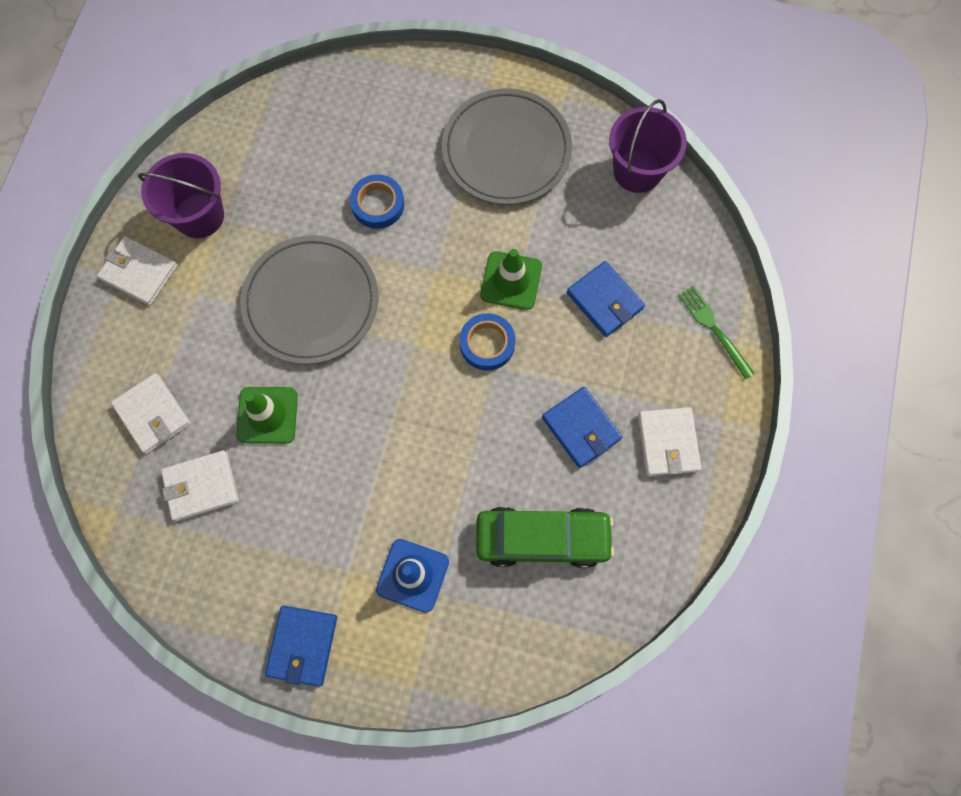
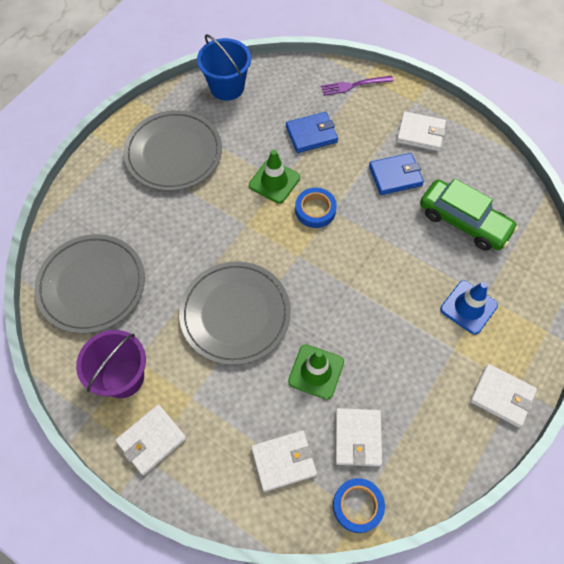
camera: 70 degrees left, 10 degrees down
(296, 139) = (92, 285): none -> grey plate
(302, 645) = (502, 396): blue wallet -> white wallet
(378, 204) = (176, 245): blue tape -> blue tape (357, 506)
(542, 538) = (464, 221): green car -> green car turned 105 degrees clockwise
(637, 171) = (227, 87): purple bucket -> blue bucket
(713, 328) = (353, 85): green fork -> purple fork

